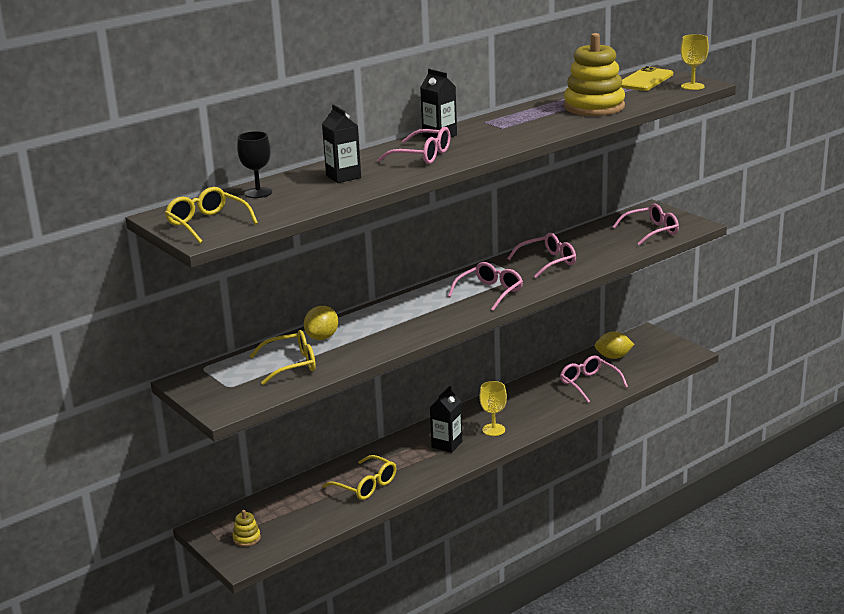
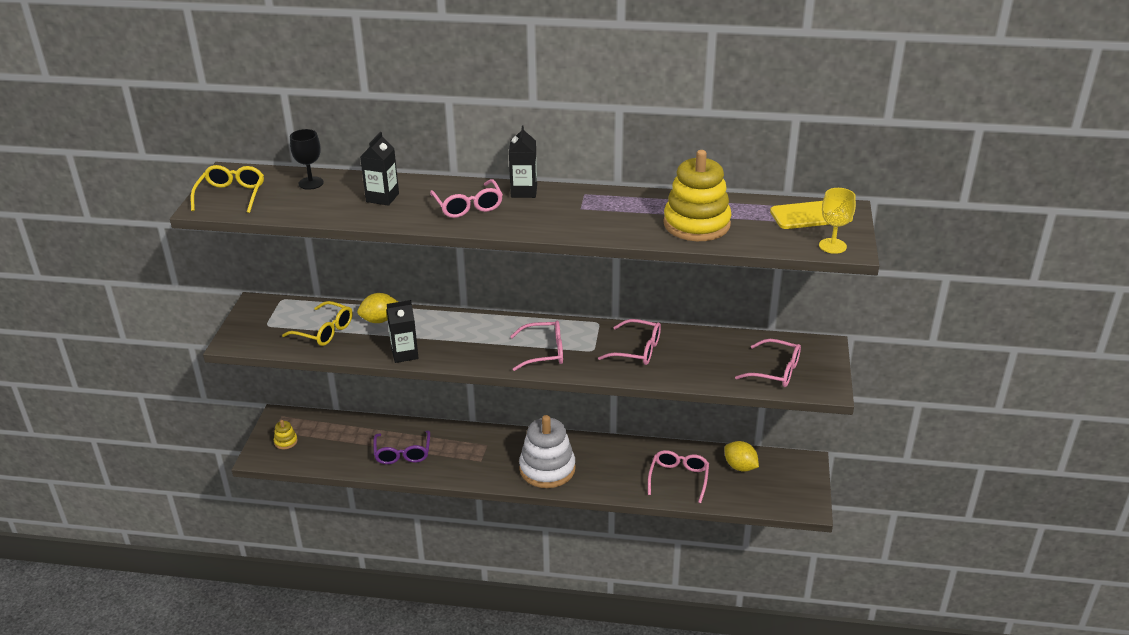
camera: 45 degrees right, 10 degrees up
(366, 486) = (402, 453): yellow glasses -> purple glasses
(447, 444) = (499, 458): black carton -> black carton (404, 354)
(493, 430) = (547, 469): yellow goblet -> white stacking toy

